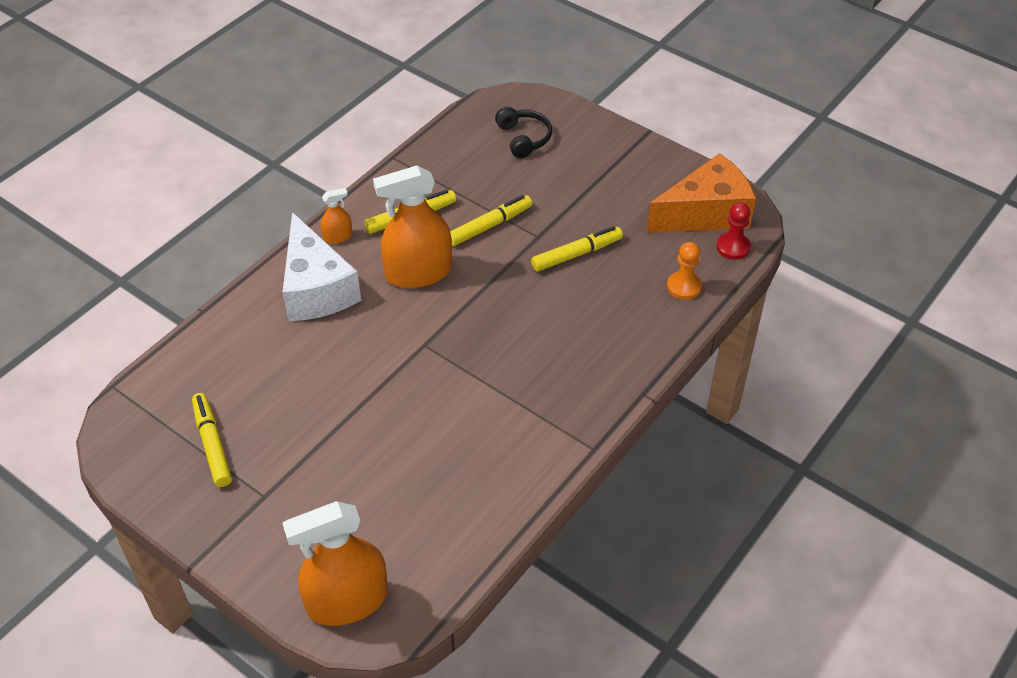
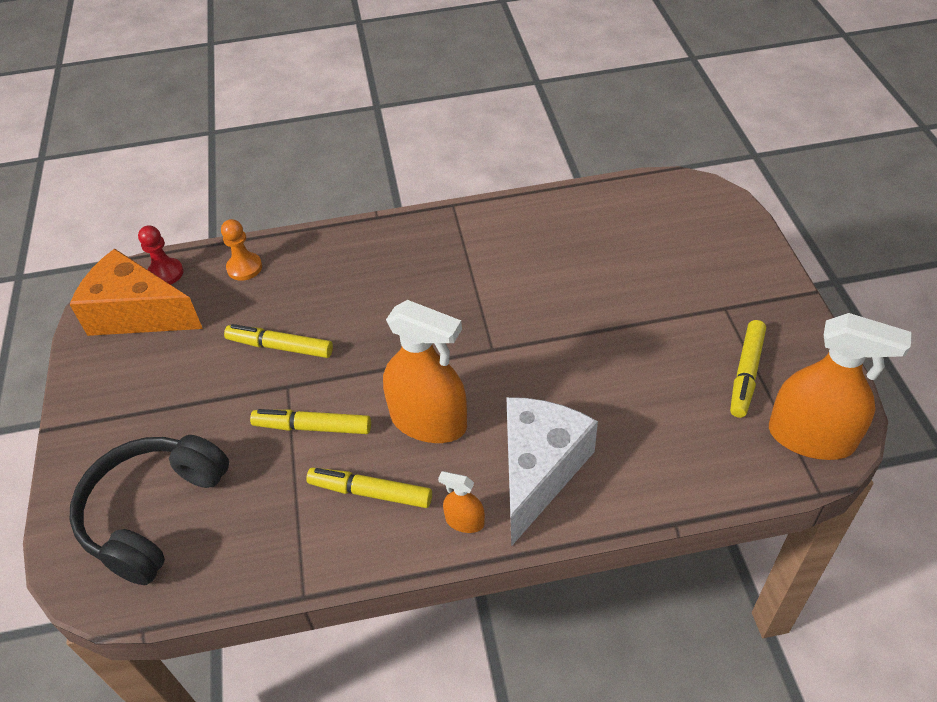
camera: 135 degrees left, 0 degrees up
(347, 601) = (709, 211): orange spray bottle -> orange spray bottle (811, 437)
(524, 138) = (153, 513): black headphones -> black headphones, size x1.79

